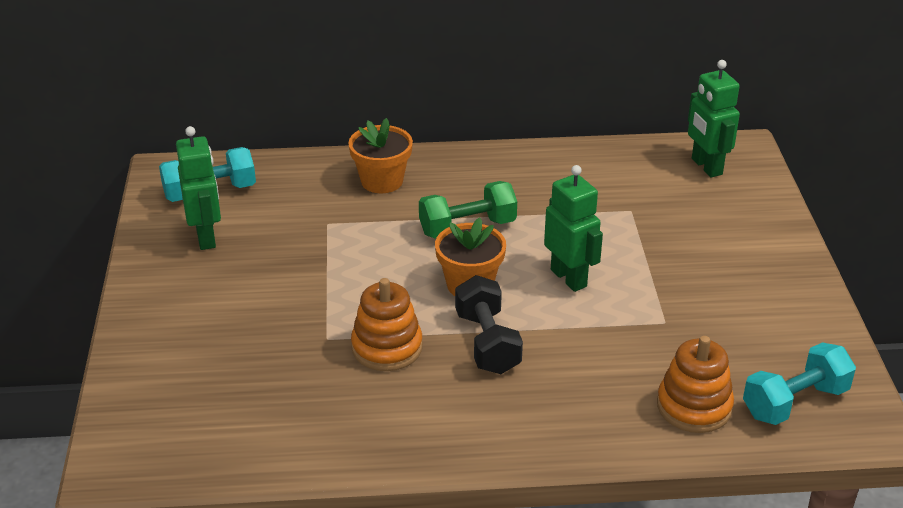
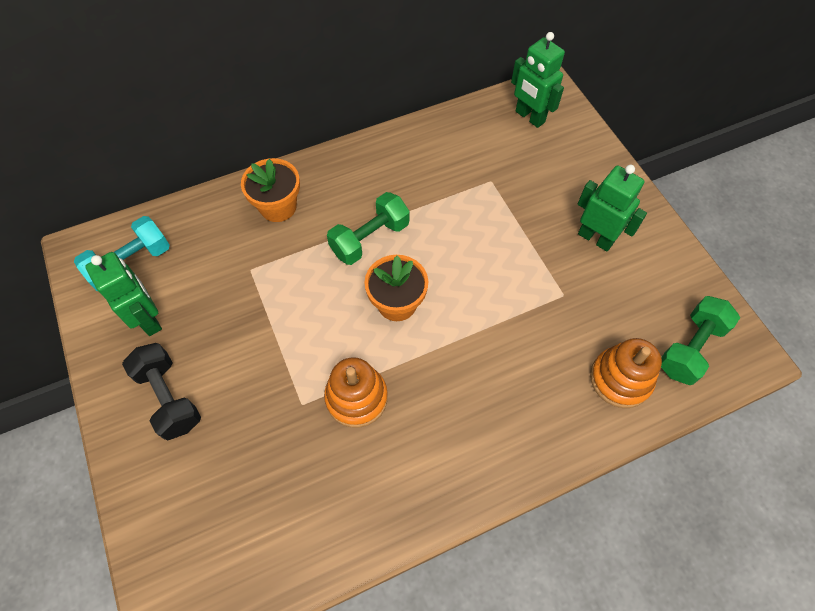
camera: 20 degrees left, 25 degrees up
(487, 343) = (436, 364): black dumbbell -> black dumbbell (169, 397)
(569, 278) = (472, 270): green robot -> green robot (595, 238)
(795, 402) = (690, 348): turquoise dumbbell -> green dumbbell

